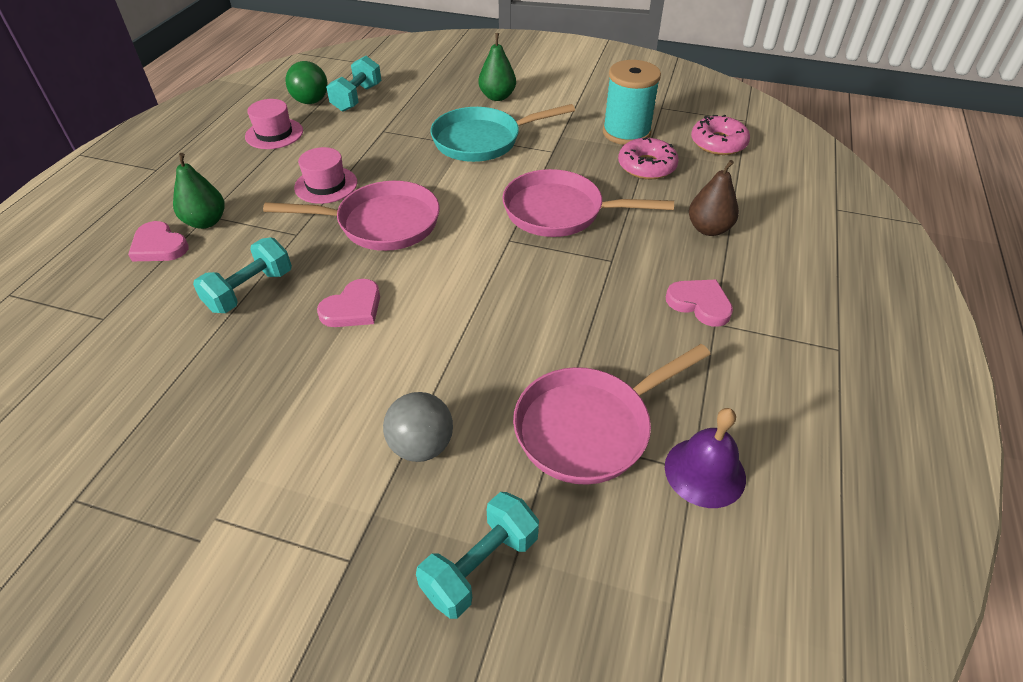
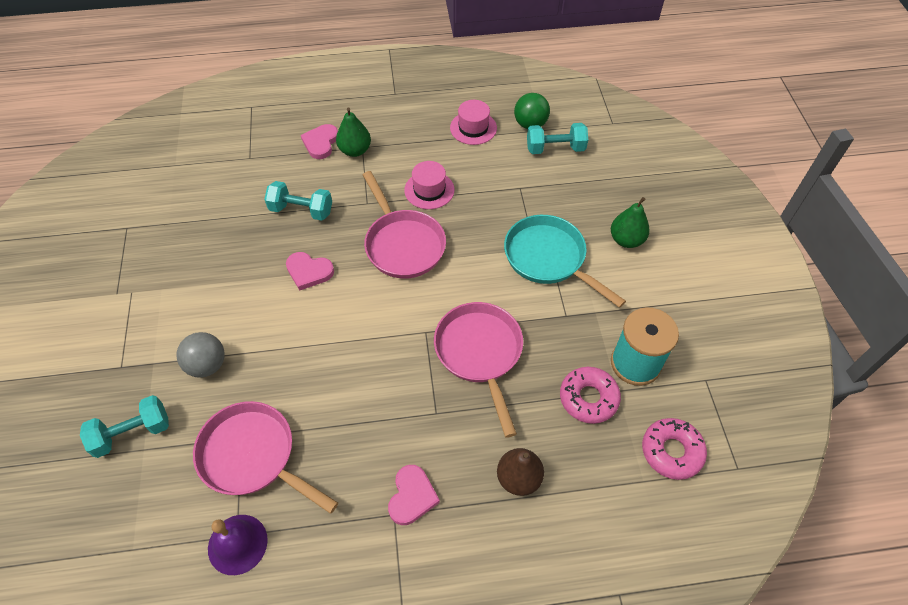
camera: 65 degrees right, 10 degrees up
(480, 566) = (132, 433): turquoise dumbbell -> turquoise dumbbell turned 45 degrees counterclockwise

